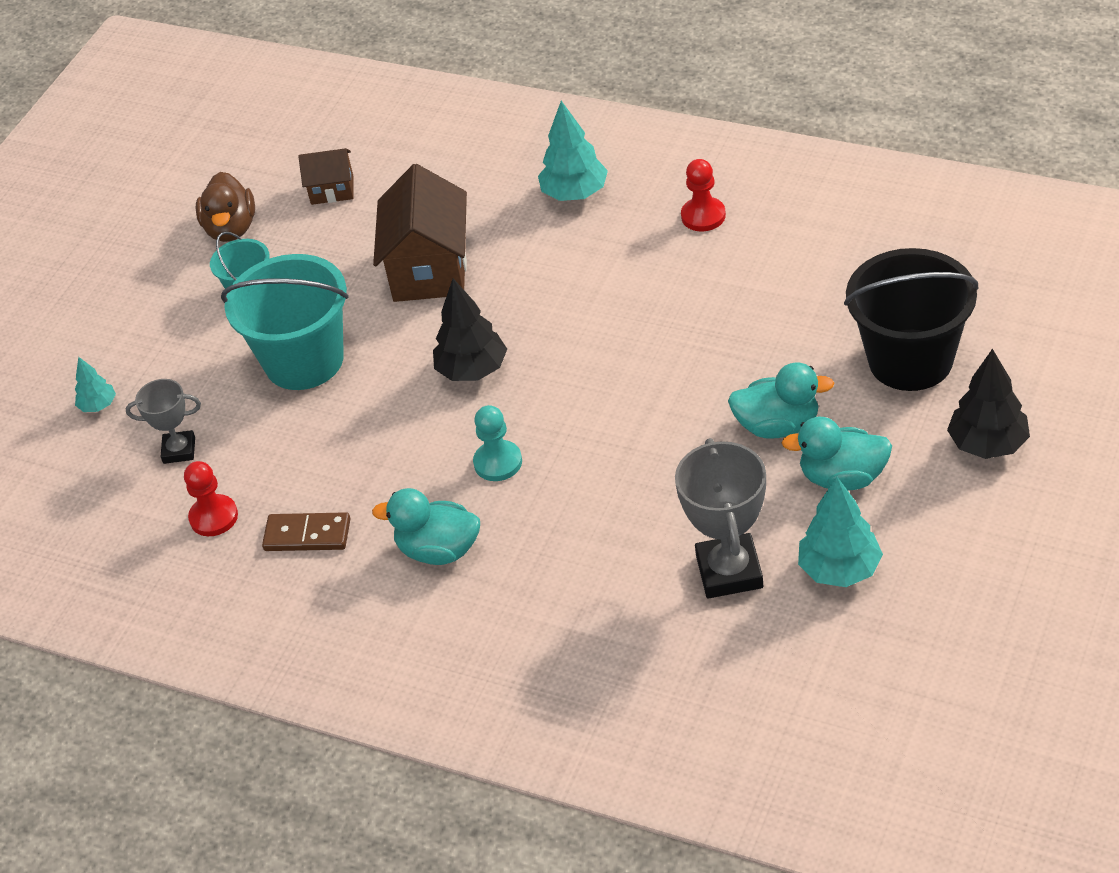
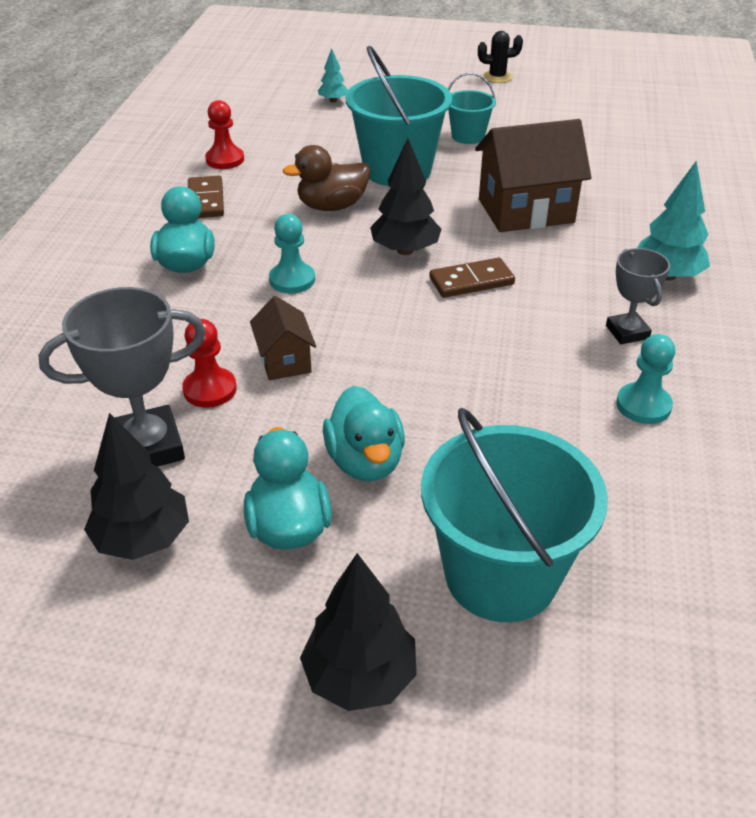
camera: 70 degrees right, 5 degrees down
(107, 245) = (497, 77): none -> black cactus
(179, 450) = (292, 136): grey trophy -> grey trophy (627, 332)
(231, 228) = (536, 118): brown duck -> brown duck (332, 206)
(332, 190) = (602, 152): brown house -> brown house (284, 361)
(542, 327) = (471, 281): none -> brown domino
(703, 216) = (679, 365): red pawn -> red pawn (210, 389)
(748, 248) = (643, 405): none -> turquoise pawn
(840, 570) = (143, 539): turquoise tree -> black tree
(910, 360) = (501, 575): black bucket -> turquoise bucket

